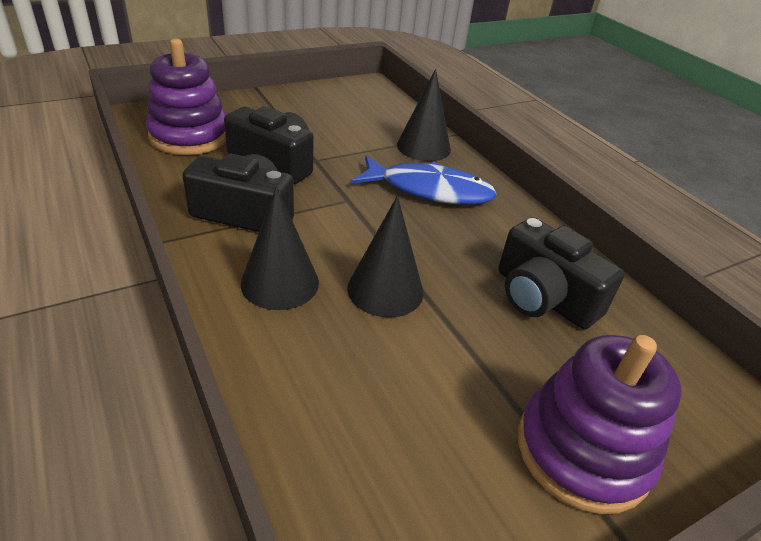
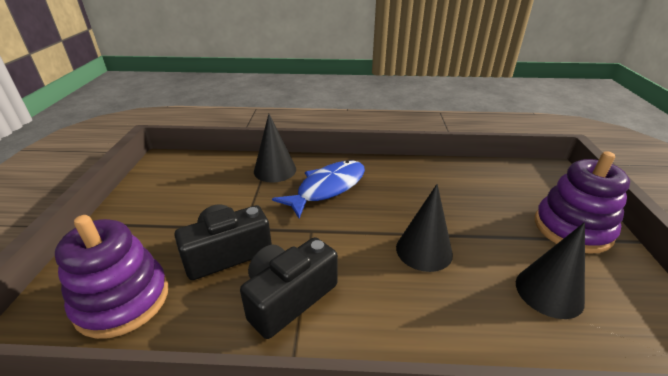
camera: 55 degrees left, 5 degrees down
(280, 282) = (392, 305): black cone -> black cone (549, 292)
(543, 297) = (455, 190): black camera -> none

